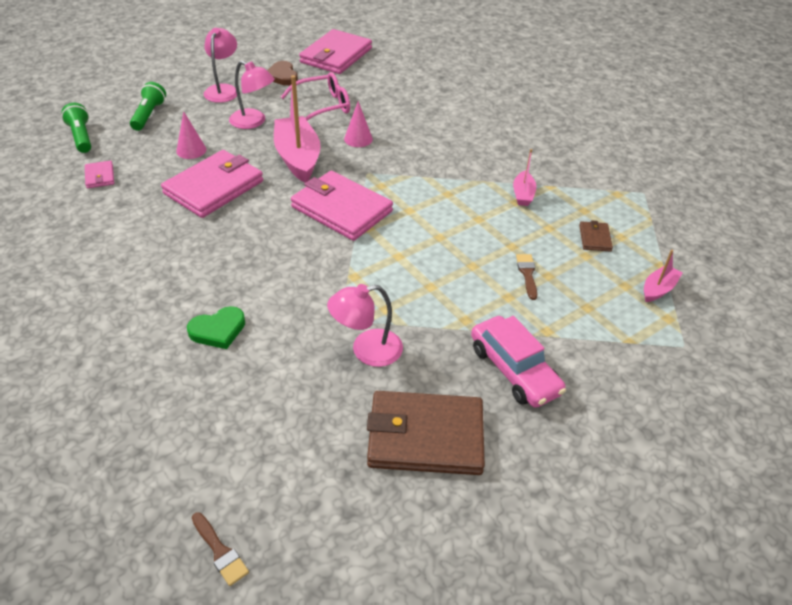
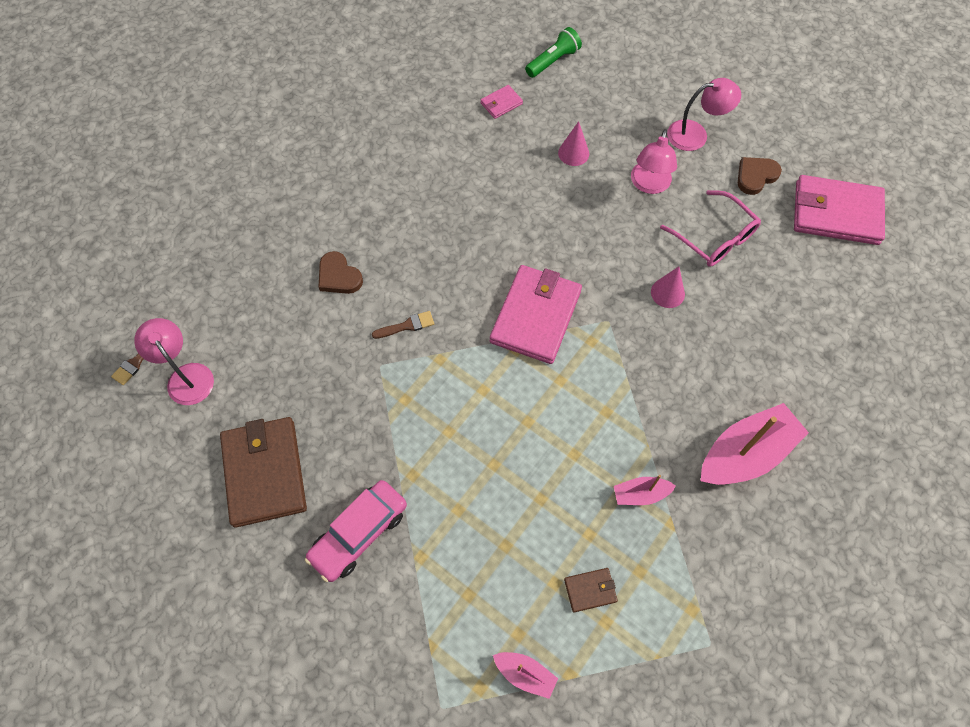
camera: 75 degrees right, 20 degrees up
(149, 115) = (615, 94): green flashlight -> none
(214, 187) = (523, 196): pink wallet -> none
(218, 330) = (339, 276): green heart -> brown heart
(298, 158) = (604, 248): pink boat -> pink boat (745, 454)
(366, 350) = (348, 398): pink lamp -> pink lamp (186, 376)
(527, 274) = (500, 523): brown brush -> brown brush (407, 326)

